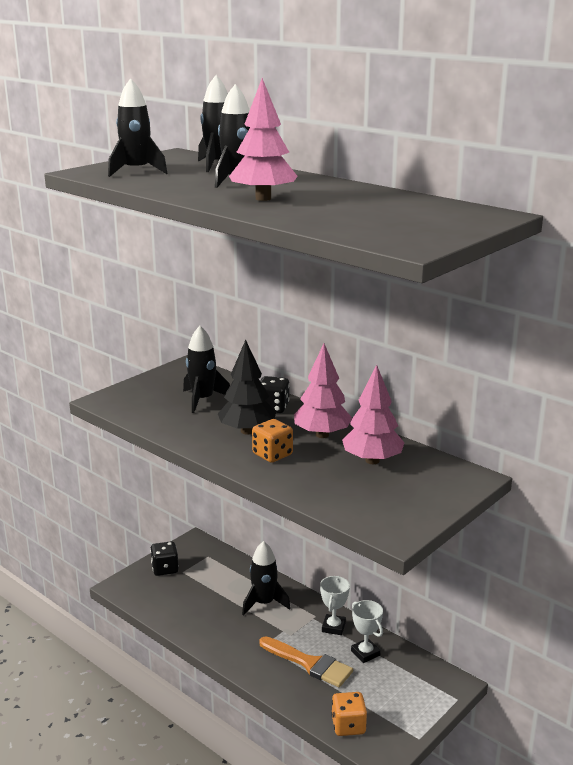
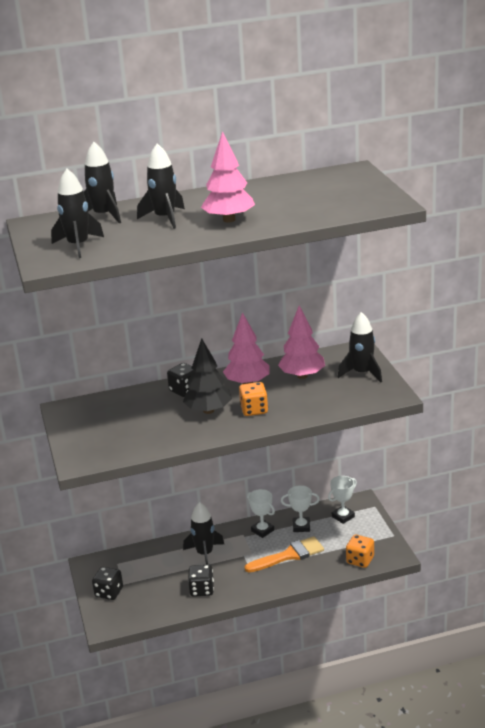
camera: 55 degrees left, 5 degrees up
(202, 400) = (135, 416): black rocket -> black rocket (362, 373)
(209, 624) = (202, 590): none -> black dice
(413, 679) = (343, 516): none -> white trophy

